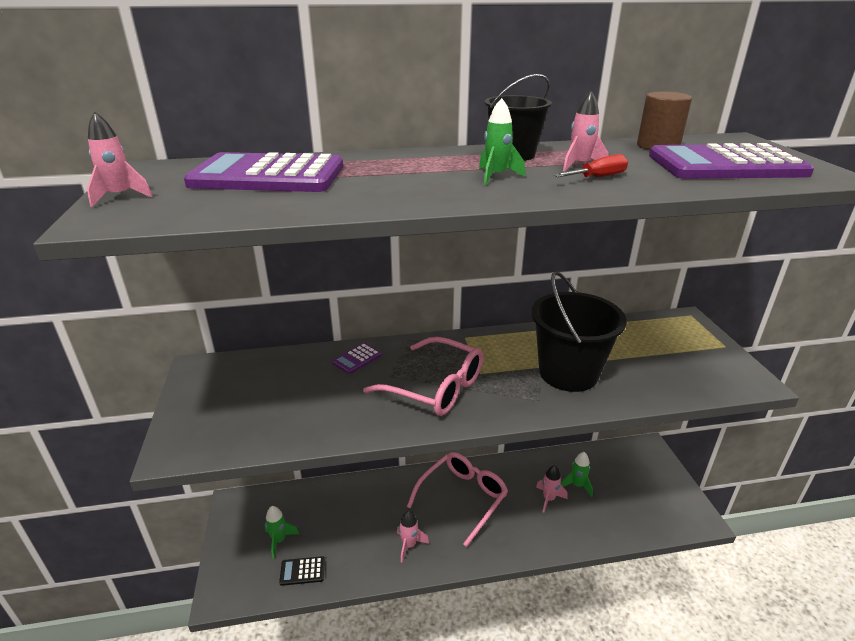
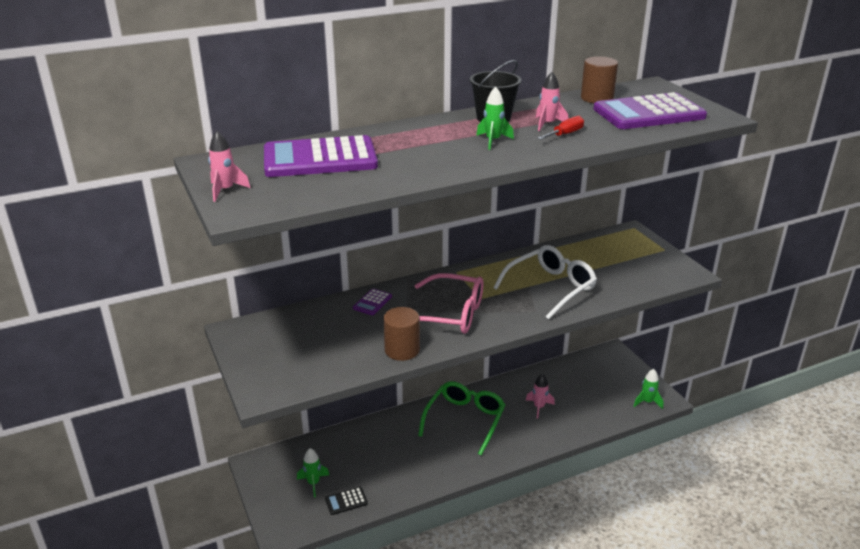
camera: 15 degrees left, 0 degrees up
(359, 424) = (402, 350): none -> brown cylinder
(409, 545) = (431, 464): pink rocket -> none
(463, 498) = (465, 420): pink glasses -> green glasses
(568, 373) = (550, 288): black bucket -> white glasses
(577, 485) = (560, 392): green rocket -> green rocket (647, 402)

